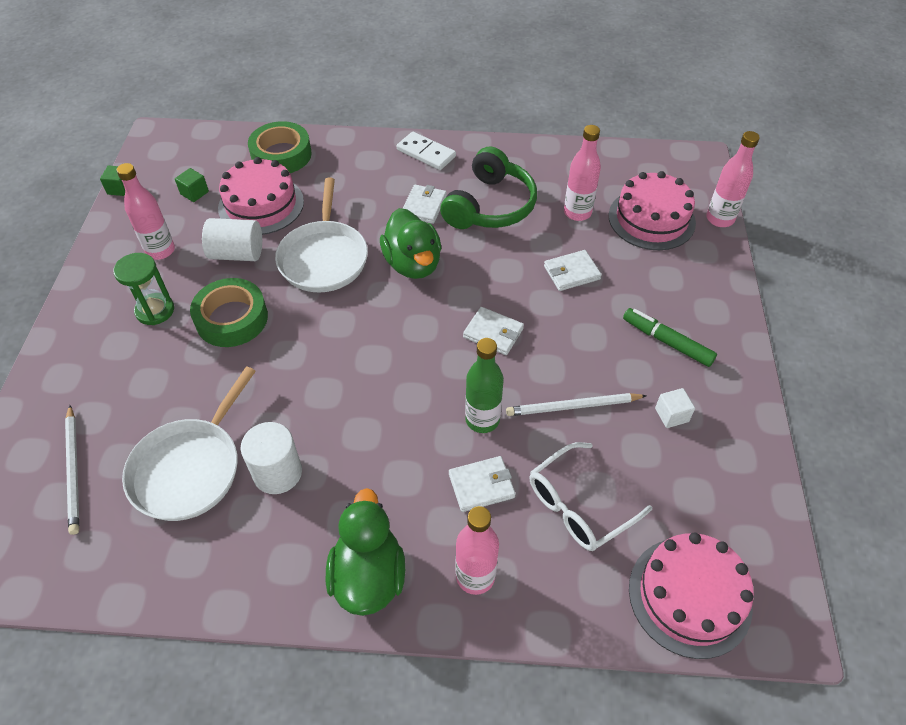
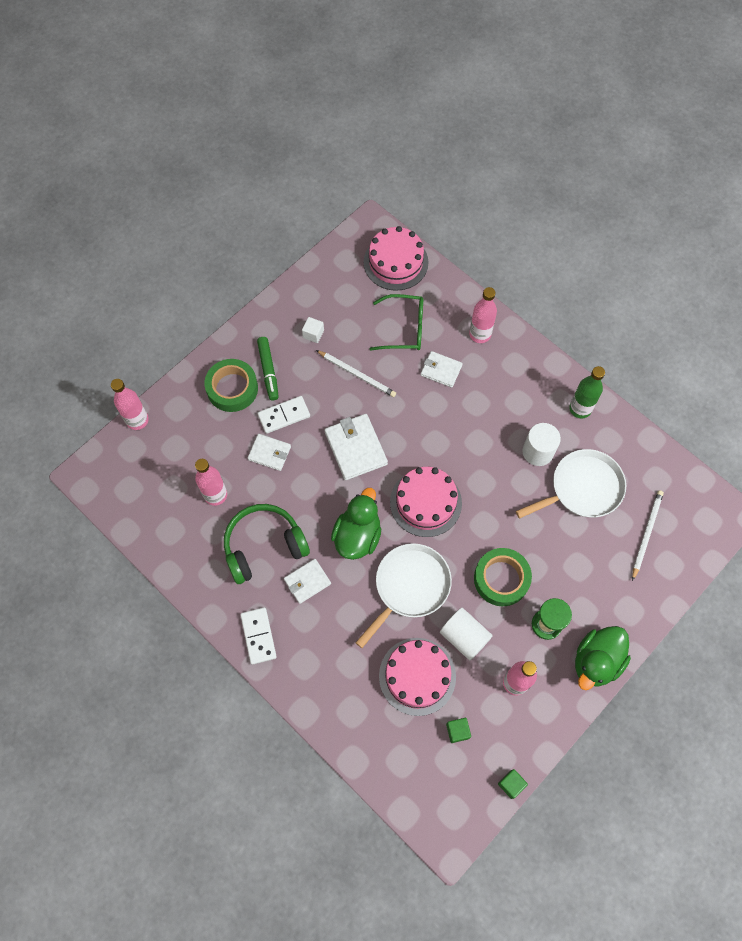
camera: 140 degrees left, 15 degrees up
(281, 155) = (365, 725): green tape -> green tape (232, 388)
(368, 576) = (528, 369): green duck -> green duck (596, 661)
(482, 420) = (410, 402): green bottle -> green bottle (580, 409)
(493, 333) = (355, 448): white wallet -> white wallet, size x1.60
(578, 505) = (404, 328): white glasses -> green glasses
(598, 312) = (284, 415): none -> white domino
(651, 219) = (177, 453): pink cake -> pink cake (425, 502)

